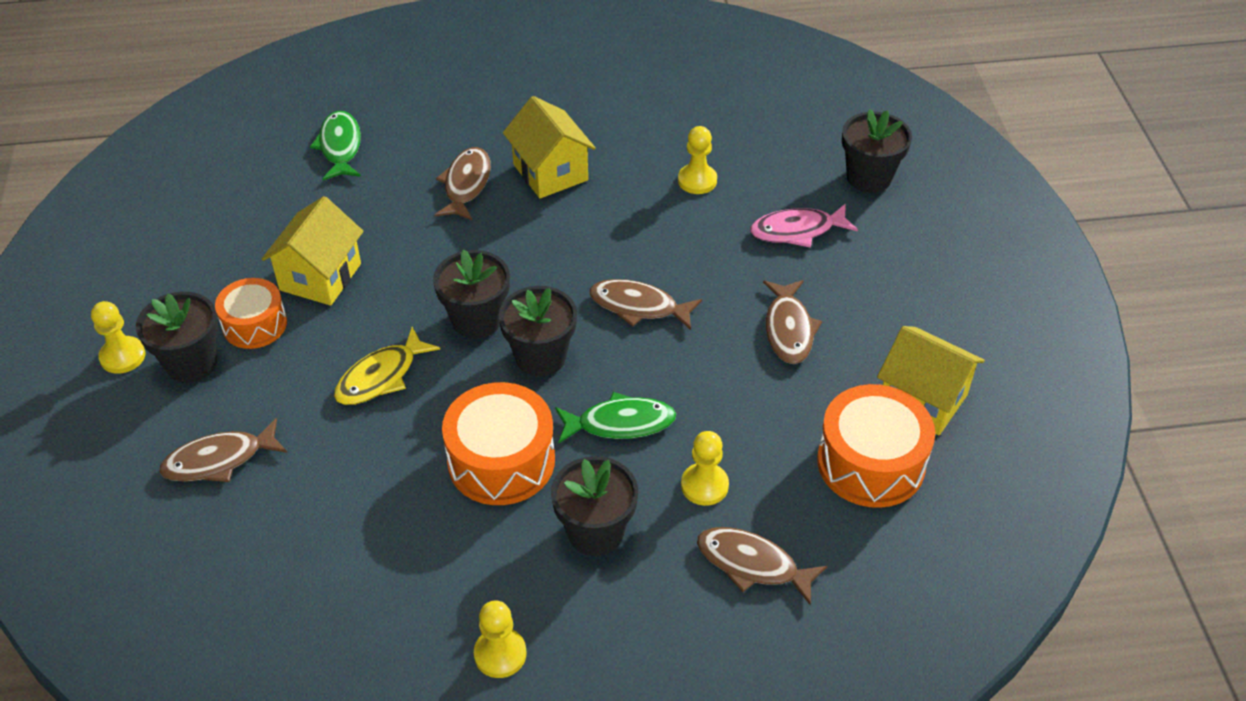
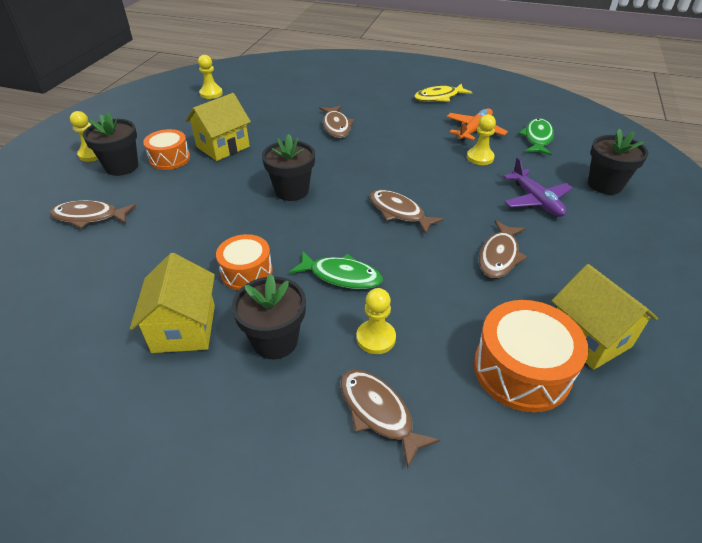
camera: 25 degrees right, 5 degrees down
(340, 147) = (282, 95): green fish -> green fish (537, 138)
(381, 376) = (213, 203): yellow fish -> yellow fish (439, 97)
(466, 184) = (336, 126): brown fish -> brown fish turned 135 degrees clockwise
(500, 654) = (145, 401): yellow pawn -> yellow pawn (211, 93)
(501, 461) = (246, 272): orange drum -> orange drum, size x0.64
(540, 357) = (316, 221): black flower pot -> none
(550, 172) = (389, 132): yellow house -> yellow house (184, 328)
(667, 132) = (474, 130): none -> orange plane
(797, 231) = (536, 200): pink fish -> purple plane

